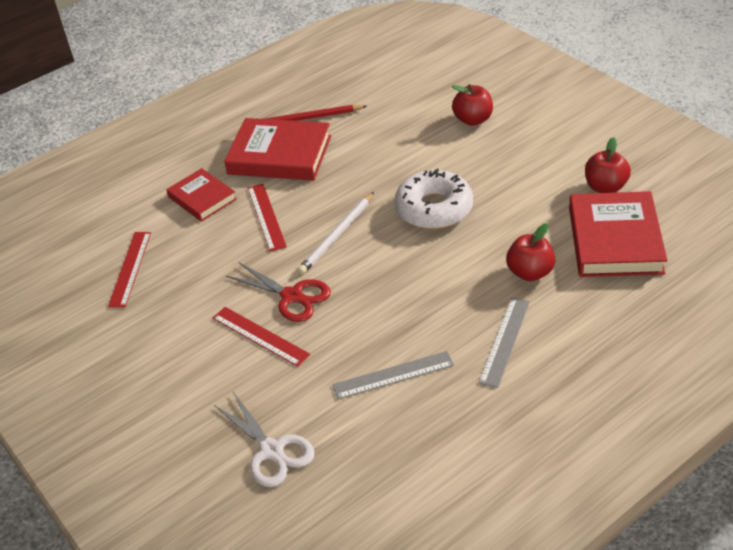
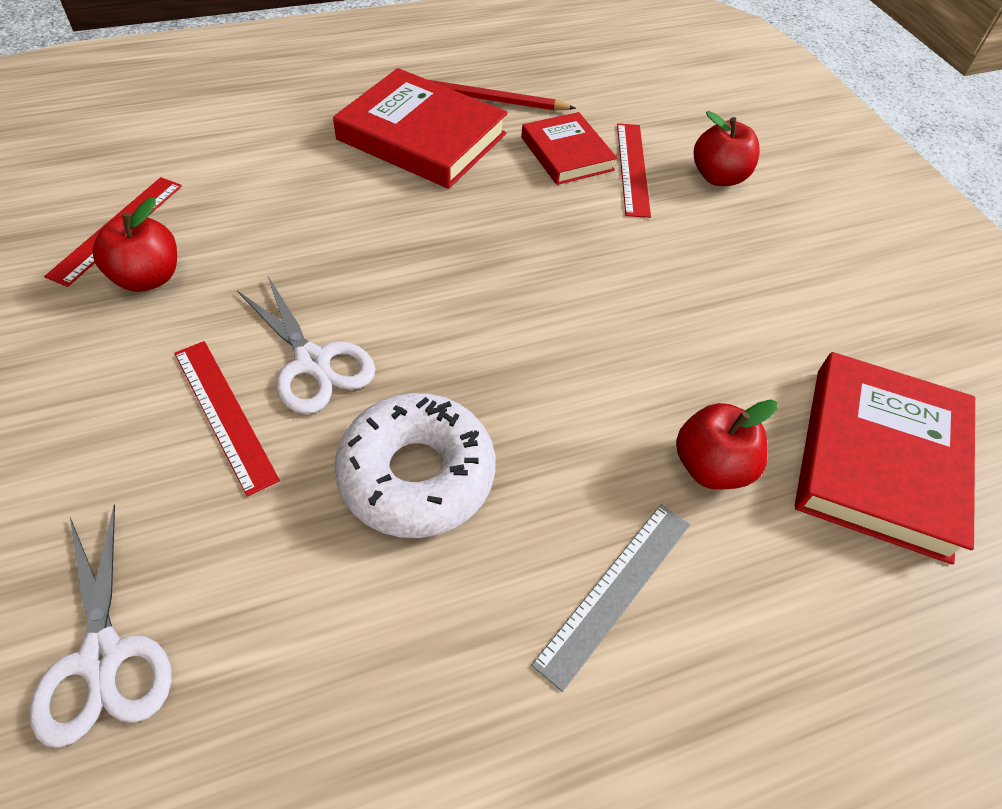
camera: 10 degrees right, 10 degrees up
(202, 198) = (281, 161): red book -> red book (566, 154)
(266, 217) = (351, 219): red ruler -> red ruler (632, 168)
(292, 296) = (313, 362): red scissors -> white scissors
(337, 235) = (435, 285): white pencil -> none
(393, 375) = (391, 582): grey ruler -> none
(434, 209) = (601, 294): white donut -> white donut (416, 475)
(605, 187) = (890, 356): red apple -> red apple (148, 278)

